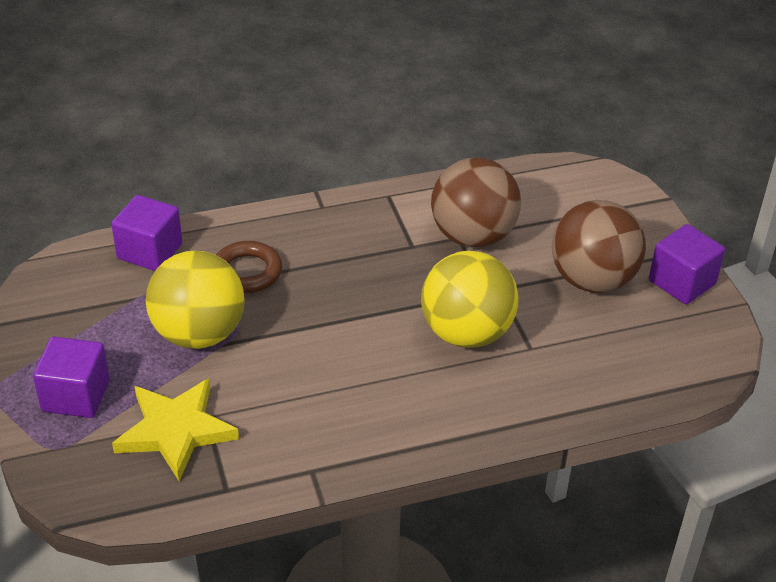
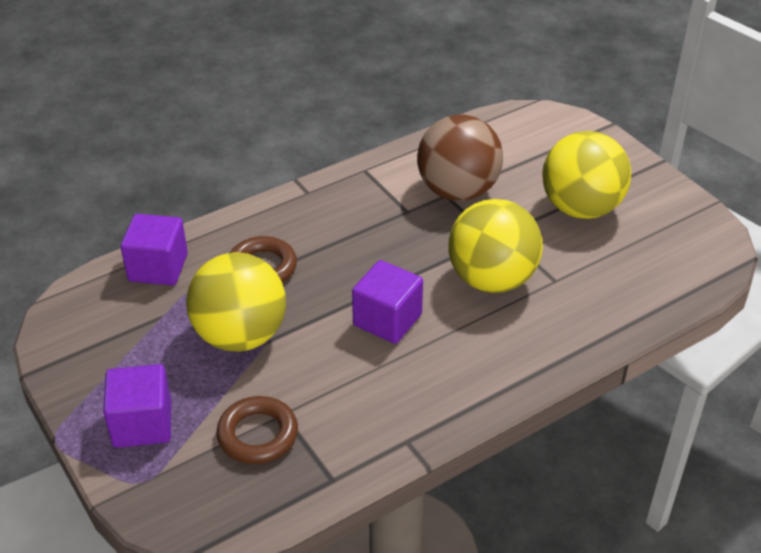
camera: 15 degrees left, 0 degrees up
(175, 431) = (257, 435): yellow star -> brown ring
(592, 280) = (581, 208): brown ball -> yellow ball
(682, 282) = (658, 194): purple cube -> purple cube (387, 320)

